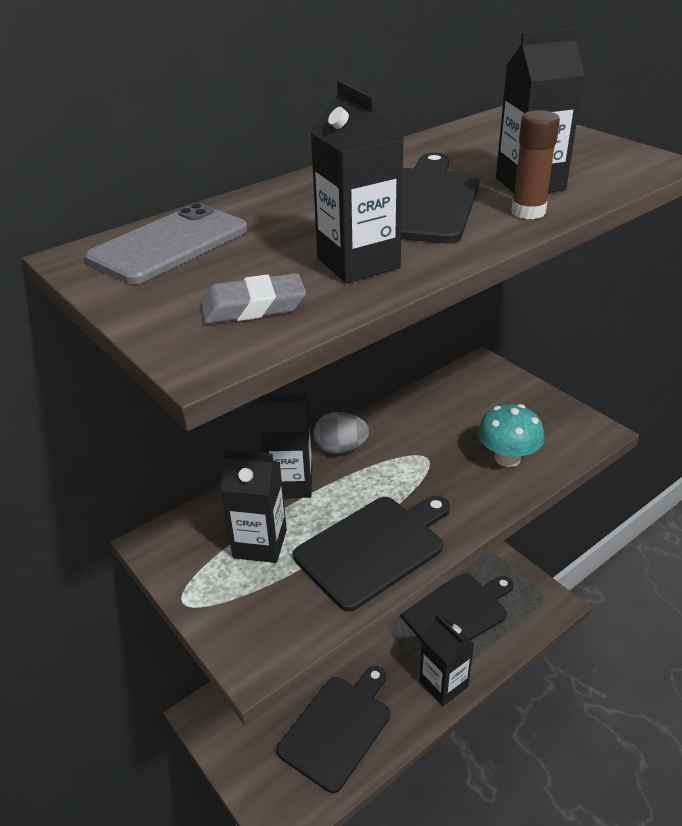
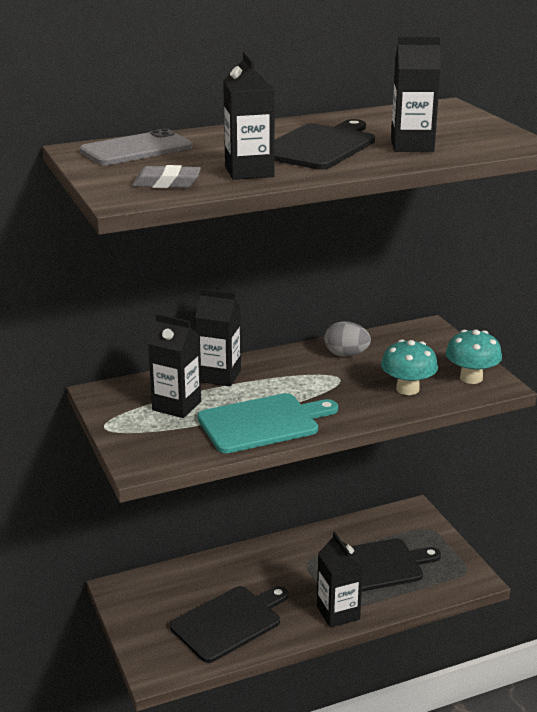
camera: 15 degrees right, 10 degrees down
(341, 448) = (271, 361): grey egg -> grey egg (346, 354)
(373, 548) = (262, 423): black cutting board -> turquoise cutting board
(528, 212) = (392, 160): brown glue stick -> none
(563, 427) = (471, 378): none -> turquoise mushroom

